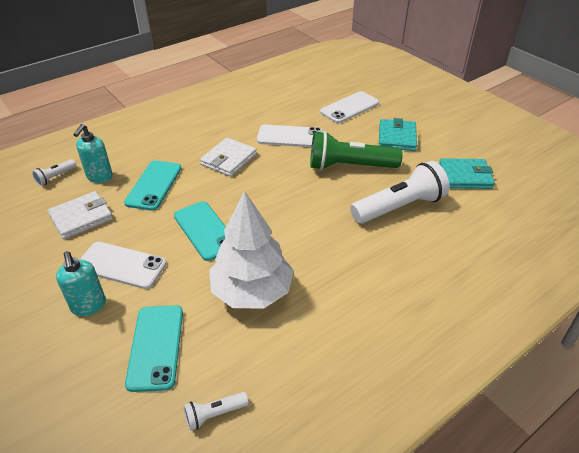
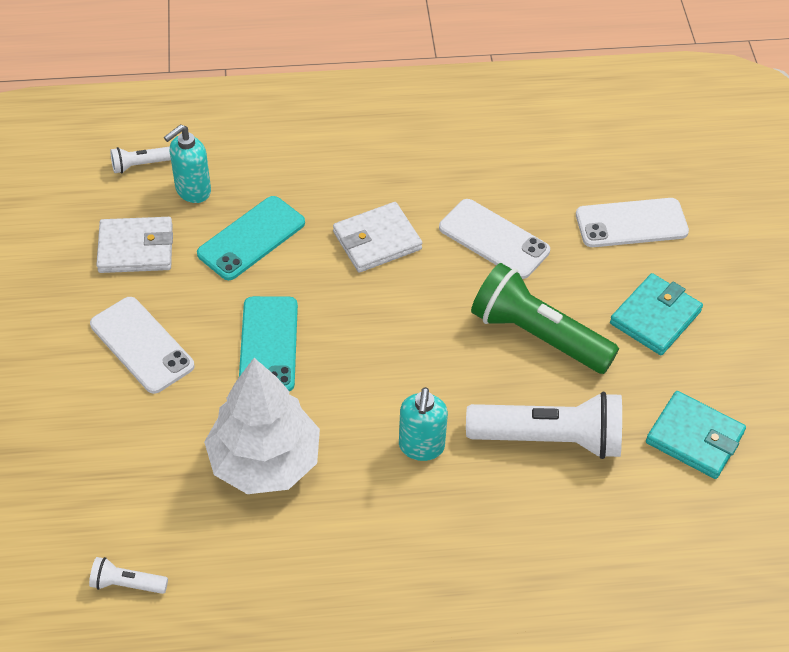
camera: 30 degrees right, 10 degrees up
(89, 306) = (77, 383): turquoise soap dispenser -> turquoise soap dispenser (421, 447)
(156, 347) = (116, 473): turquoise phone -> none

